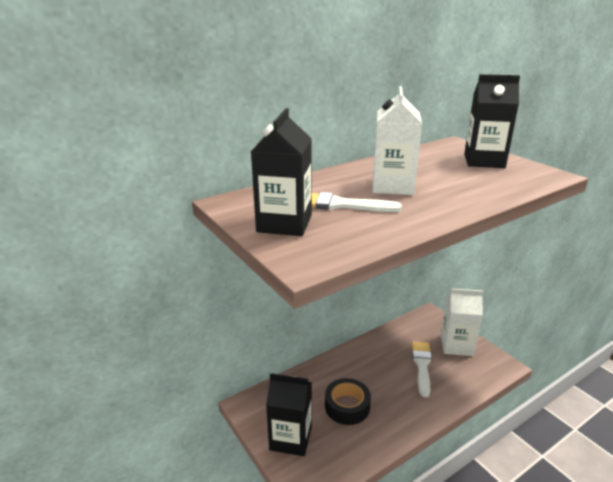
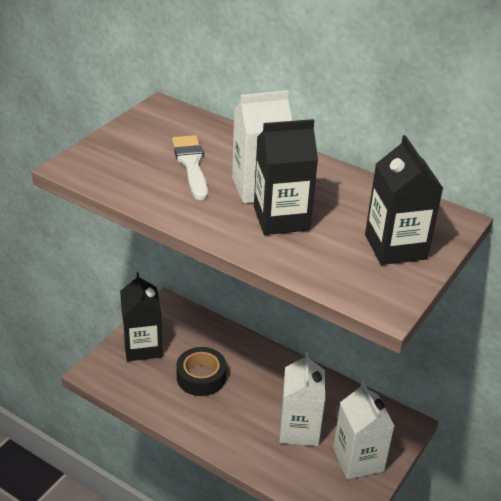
camera: 65 degrees right, 10 degrees up
(284, 223) = (135, 143): black carton -> black carton (281, 218)
(422, 365) = (299, 429): white brush -> white carton

